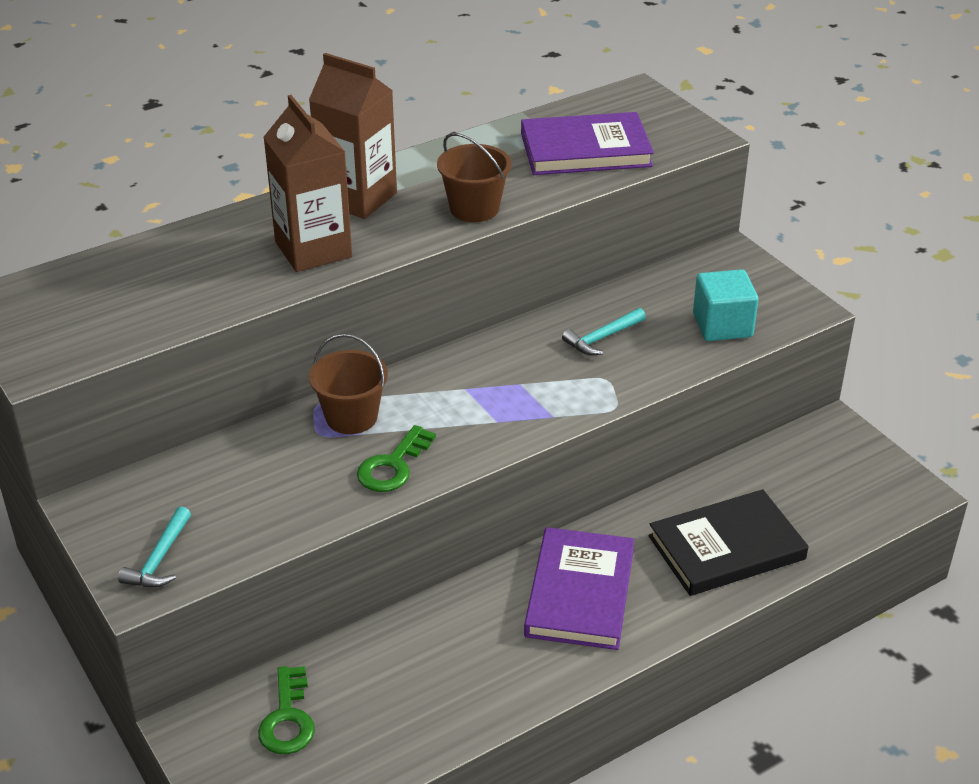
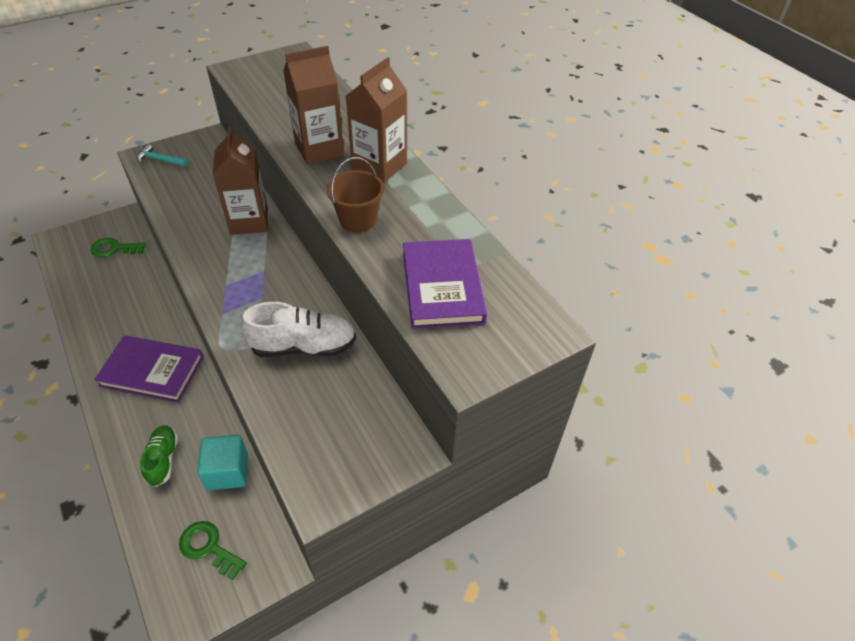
camera: 90 degrees right, 10 degrees up
(351, 417) = (249, 221): brown bucket -> brown carton
(393, 466) = (199, 238): green key -> green key (208, 547)
(602, 338) = (303, 346): turquoise hammer -> white shoe
(722, 325) = (305, 428): turquoise cube -> turquoise cube (227, 471)
(726, 547) = (163, 459): black book -> green shoe

